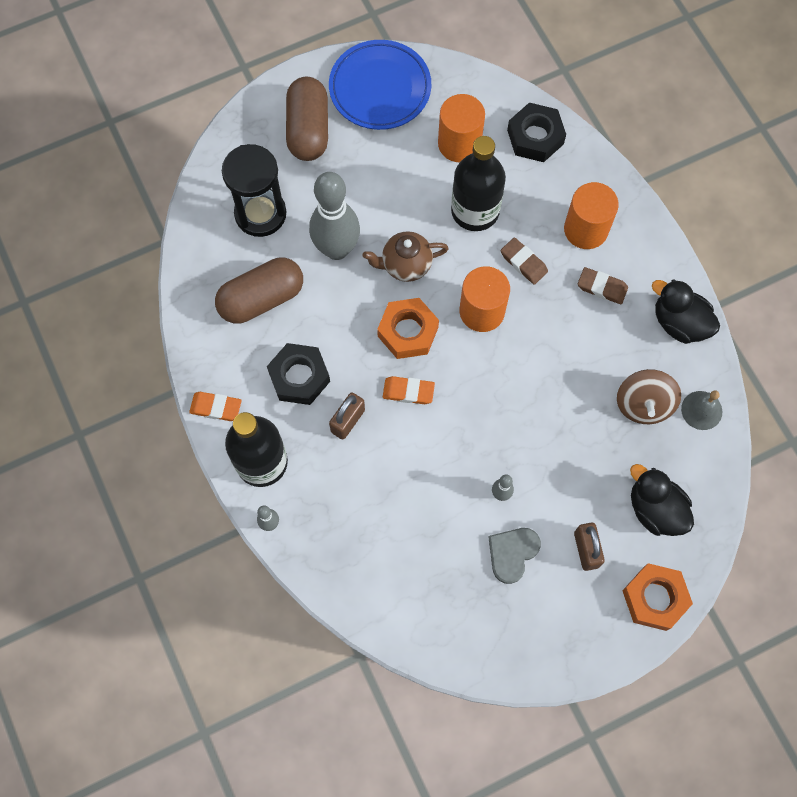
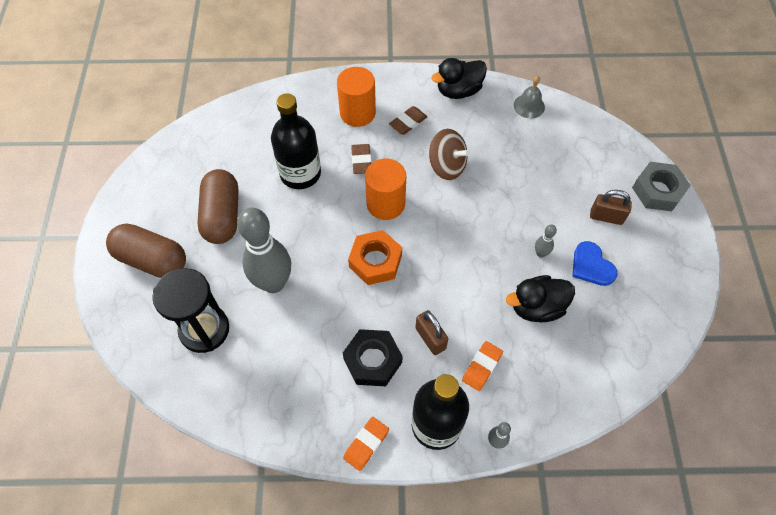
camera: 65 degrees left, 10 degrees down
(262, 299) = (284, 361): brown capsule -> brown capsule (222, 216)
(380, 88) = (153, 193): blue plate -> none
(405, 265) = (317, 239): brown teapot -> none
(408, 391) = (427, 282): orange eraser -> orange eraser (482, 367)
(459, 143) = (238, 160): orange cylinder -> none
(512, 553) = (591, 266): grey heart -> blue heart
(523, 262) = (361, 161): brown eraser -> brown eraser turned 75 degrees counterclockwise
(535, 137) = (265, 112): black nut -> none
(643, 404) = (509, 136): brown spinning top -> brown spinning top (447, 166)
(654, 598) = (657, 191): orange nut -> grey nut
(655, 509) = (591, 162): black duck -> black duck (537, 307)

